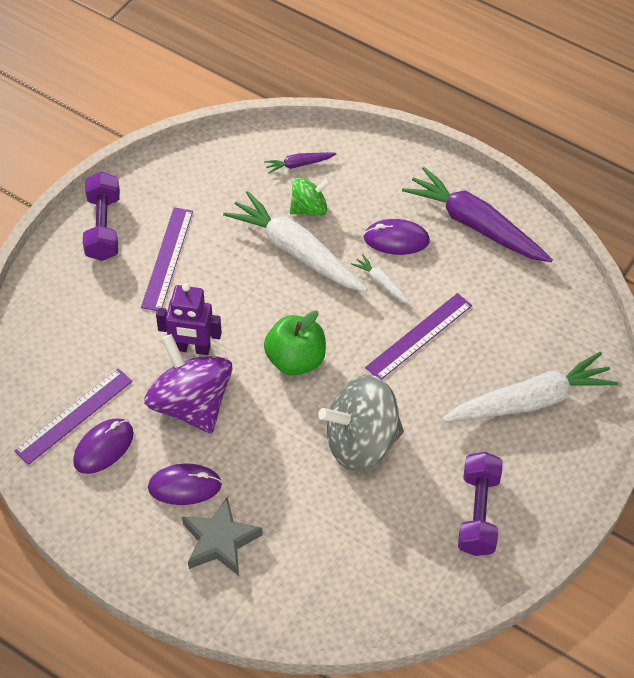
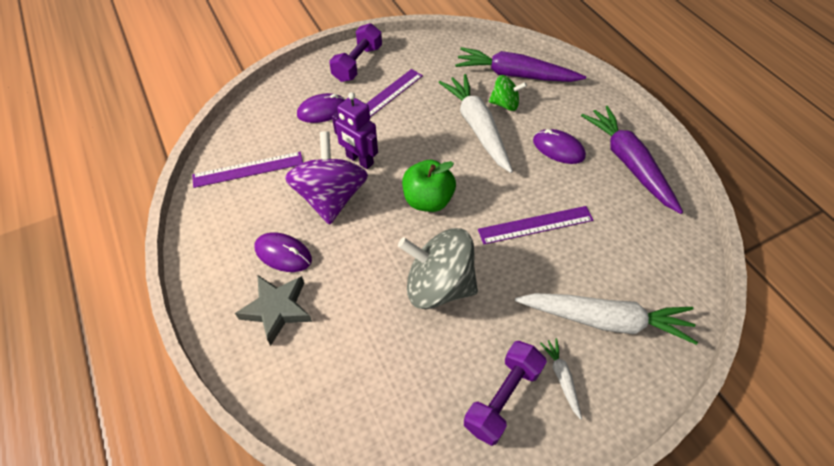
camera: 30 degrees right, 0 degrees up
(103, 447) = (250, 199): purple mouse -> purple mouse (323, 111)
(299, 164) = (515, 75): purple carrot -> purple carrot, size x2.25
(381, 283) = (528, 174): white carrot -> white carrot (561, 378)

